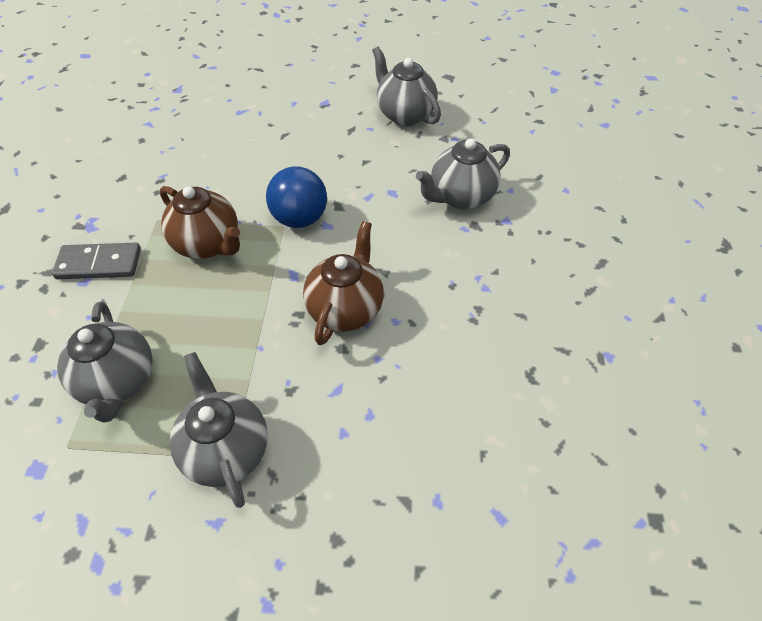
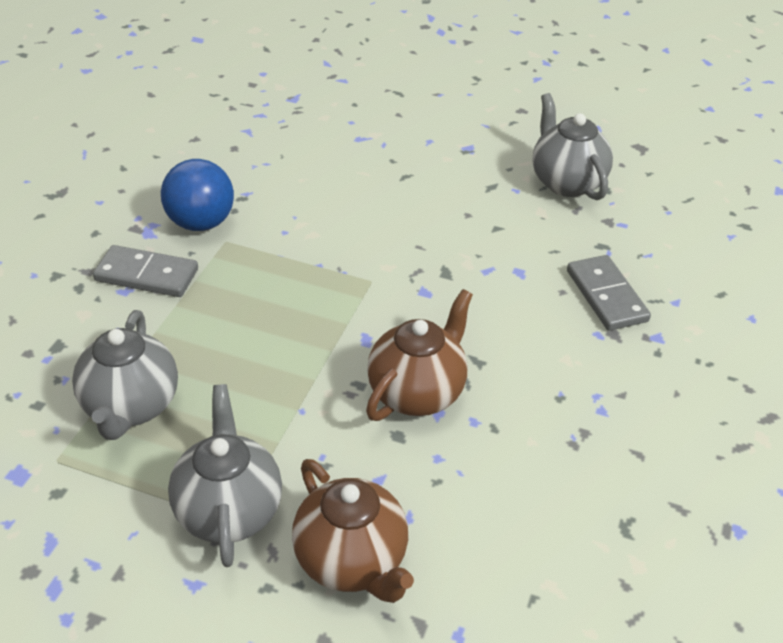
camera: 15 degrees right, 10 degrees down
(208, 244) = (276, 282): brown teapot -> brown teapot (352, 561)
(300, 219) = (394, 277): blue ball -> blue ball (201, 223)
(460, 197) = (606, 296): grey teapot -> grey domino

